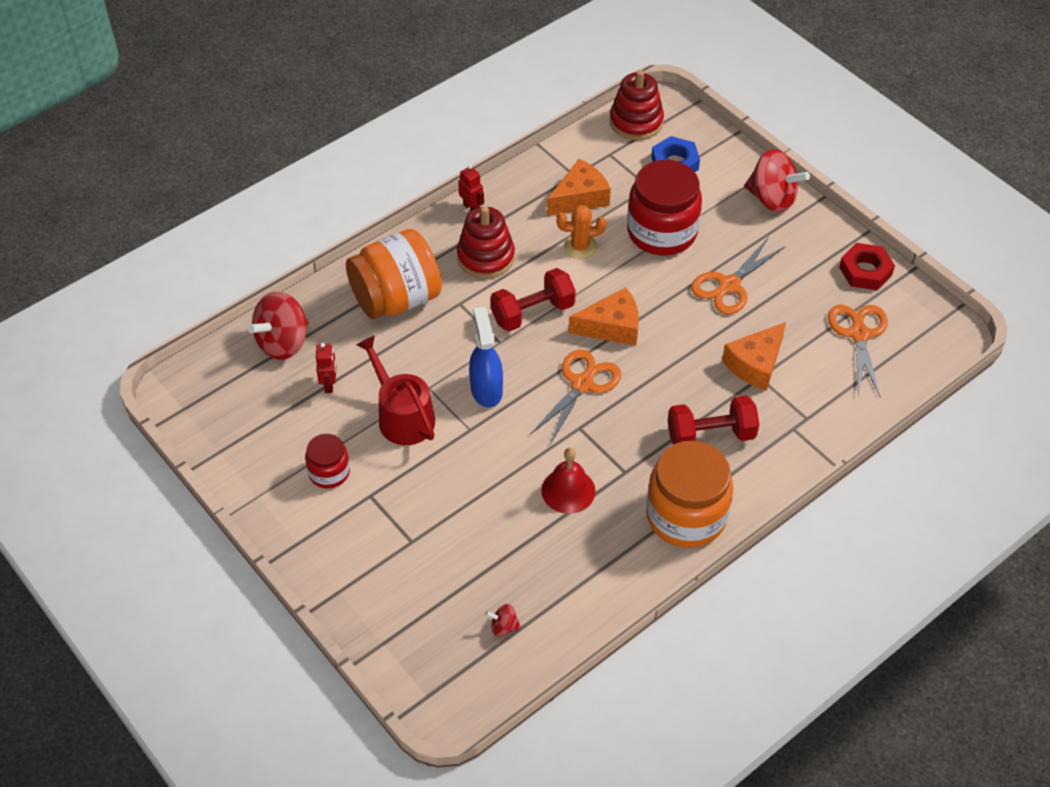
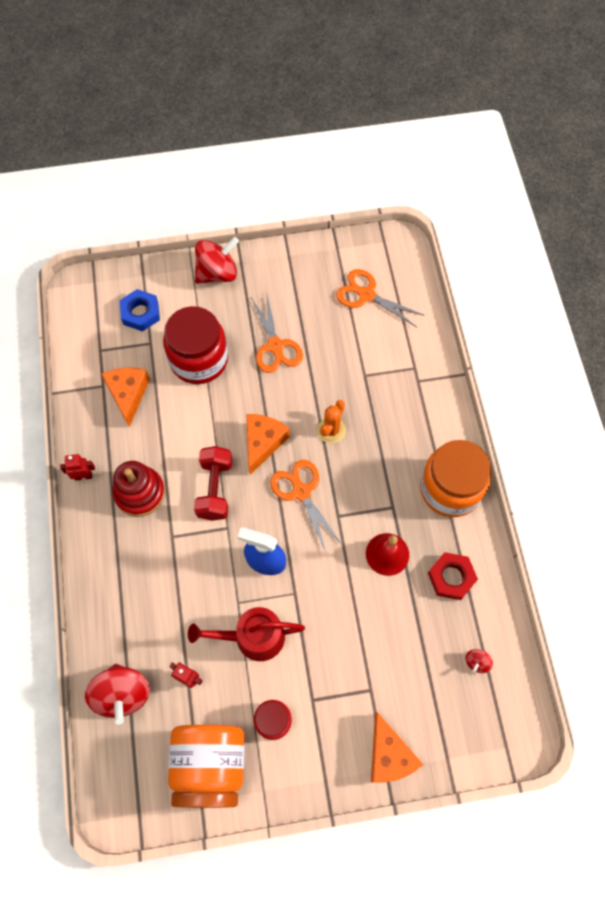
camera: 60 degrees left, 15 degrees up
(396, 299) = (136, 581): orange jar -> orange jar (210, 765)
(580, 247) = (175, 421): orange cactus -> orange cactus (331, 430)
(636, 122) = (82, 314): red stacking toy -> none
(710, 435) = (394, 434): red dumbbell -> none
(755, 364) = (352, 371): orange cheese -> orange cheese (389, 755)
(865, 271) = (317, 258): red nut -> red nut (451, 577)

